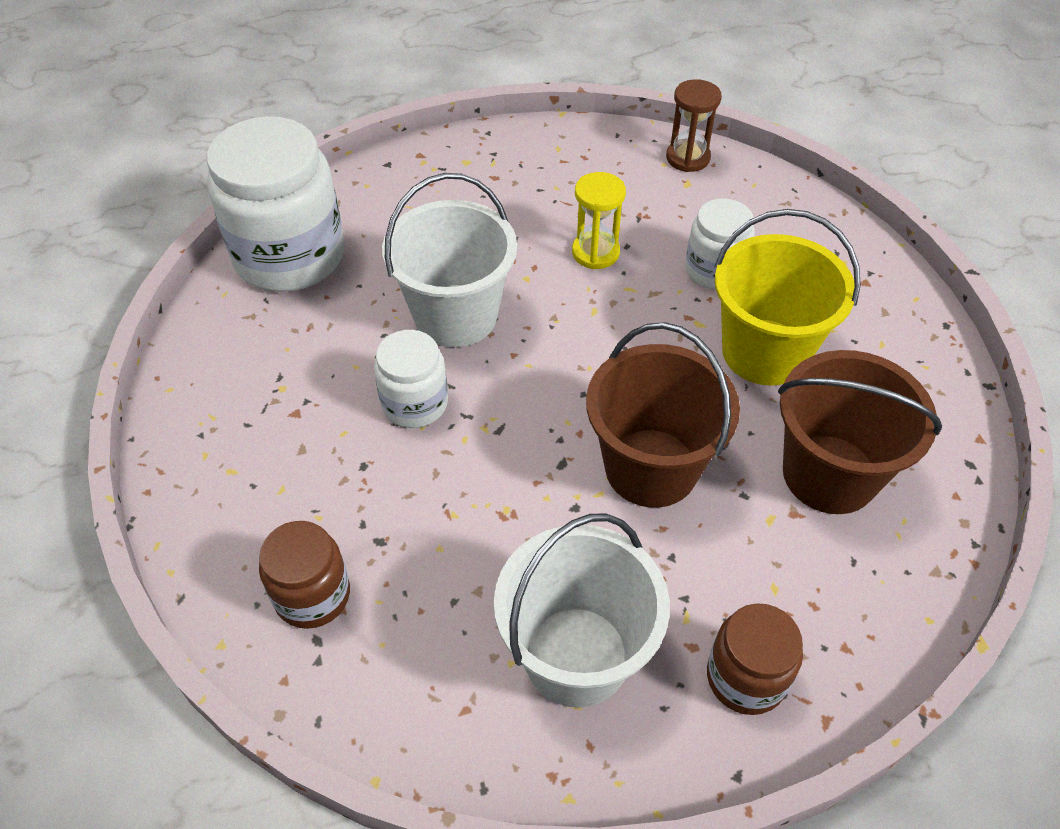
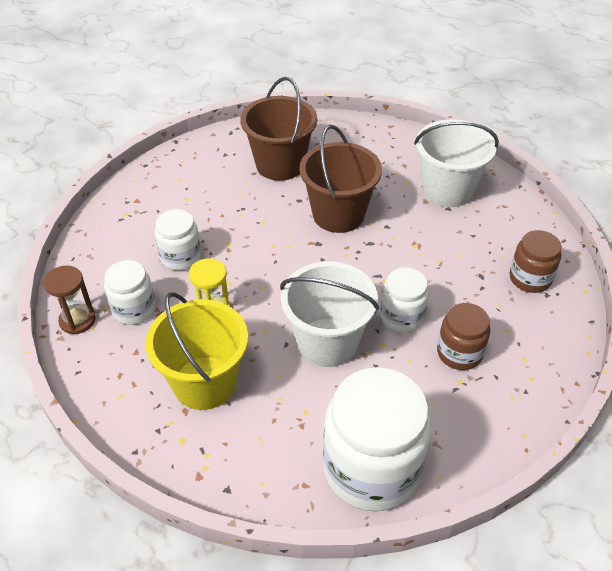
camera: 130 degrees left, 5 degrees down
(664, 200) = (134, 309): none -> white jar
(746, 677) = (399, 148): brown jar -> brown jar (459, 353)
(764, 352) = (226, 212): yellow bucket -> yellow bucket (204, 383)

